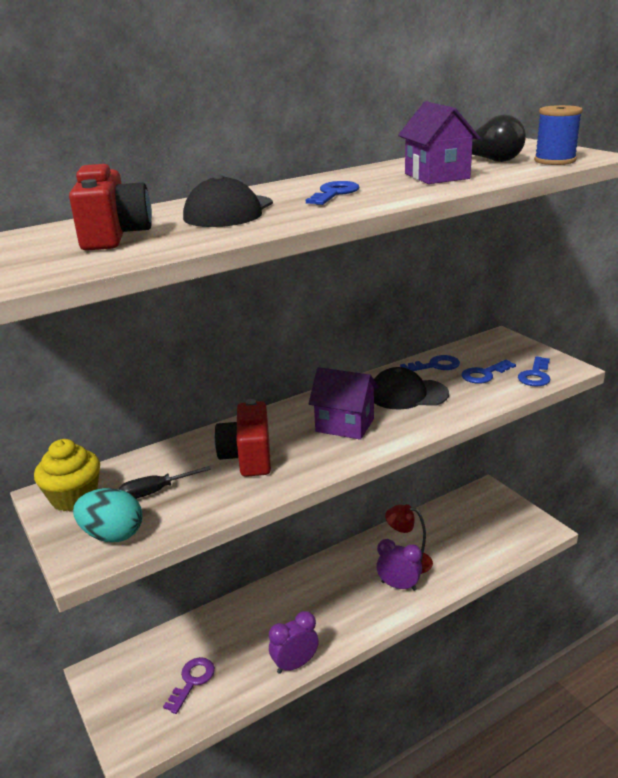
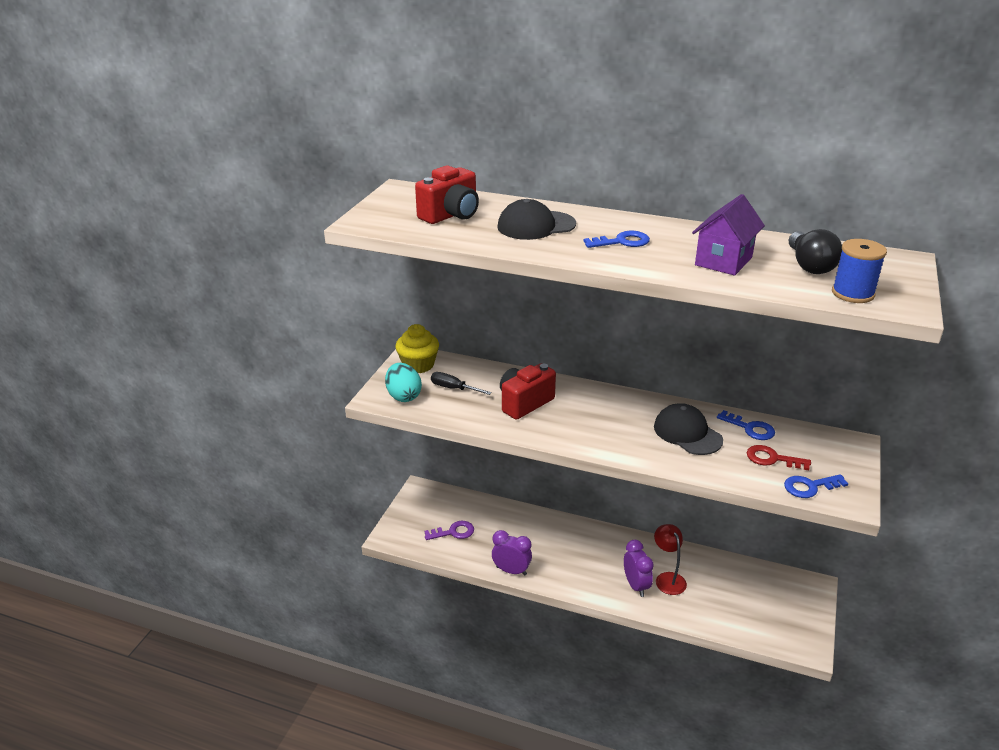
camera: 50 degrees right, 5 degrees up
(344, 425) = (609, 423): purple house -> none
(484, 374) = (772, 459): blue key -> red key

